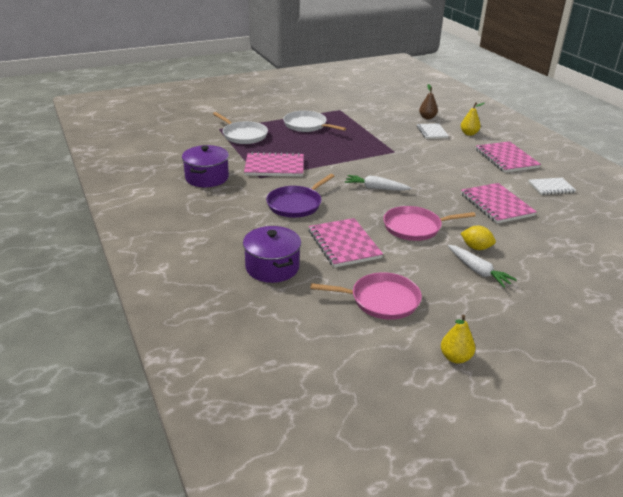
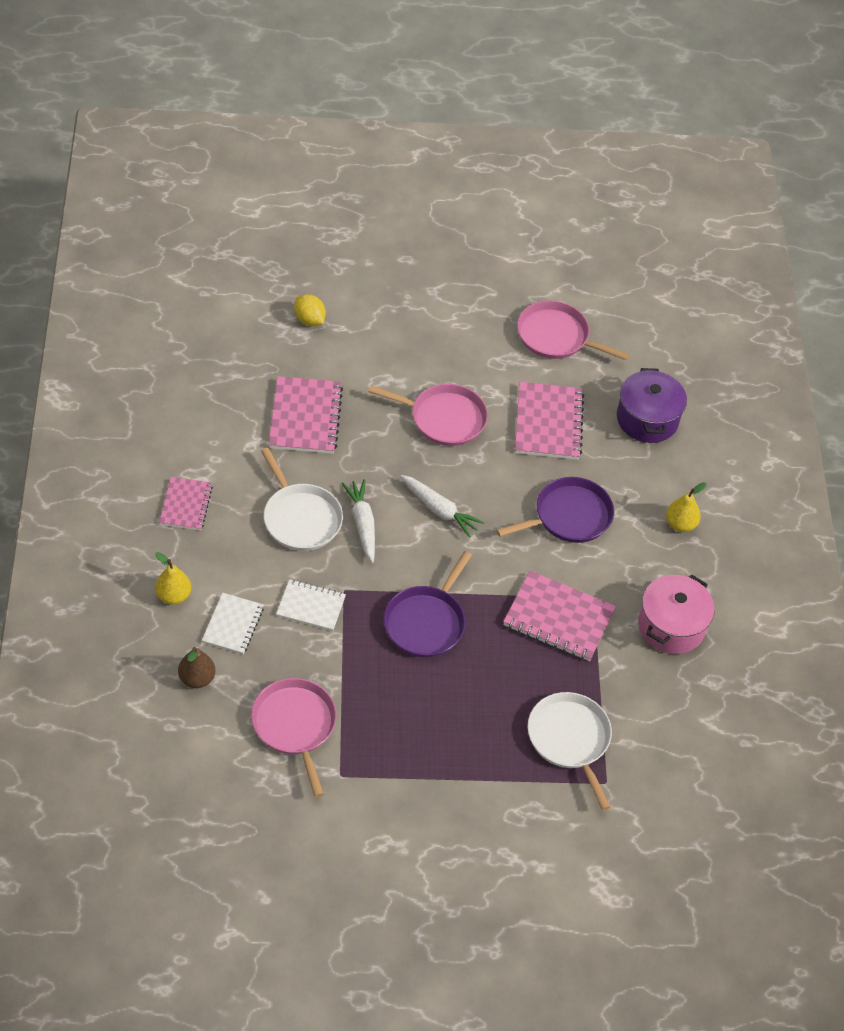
camera: 160 degrees left, 20 degrees up
(207, 178) = (671, 626): purple pot -> pink pot
(307, 125) = (439, 733): white pan -> white pan (300, 518)
(343, 151) = (426, 622): none -> purple pan
(372, 116) = (295, 726): none -> pink pan
(455, 357) = (531, 259): yellow pear -> yellow pear (680, 524)
(476, 247) = (399, 362): yellow lemon -> yellow lemon (309, 320)
(478, 271) = (427, 333): white carrot -> white carrot (362, 524)
(506, 159) = (186, 505): pink notebook -> pink notebook, size x0.63
(551, 187) = (194, 420): white notebook -> white notebook (311, 606)

